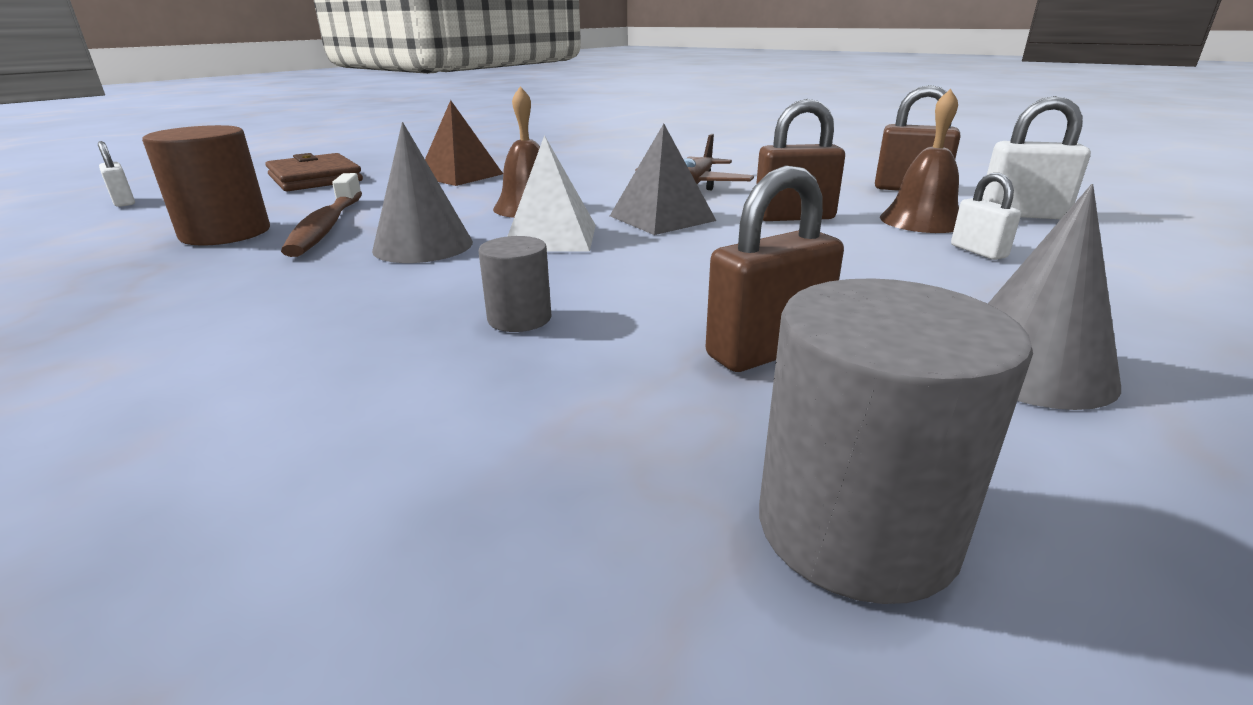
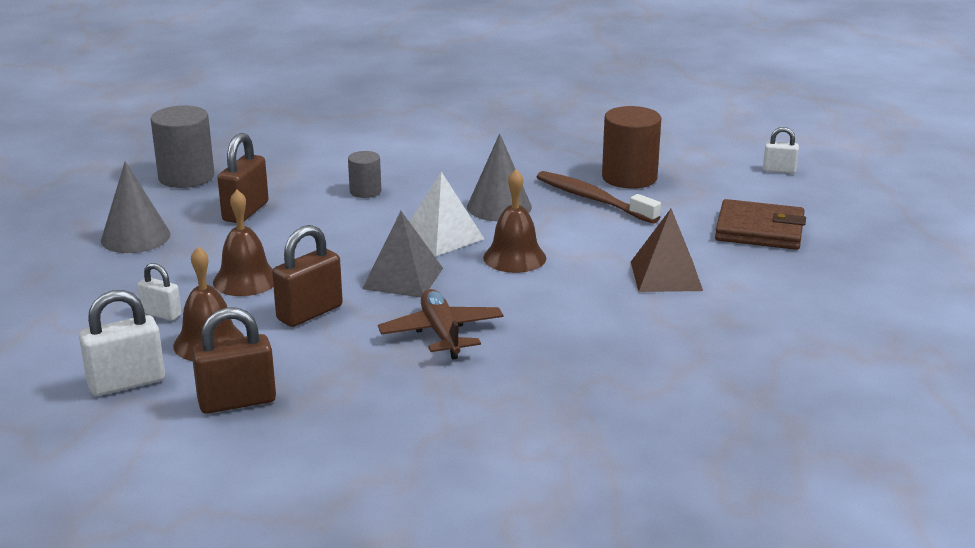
camera: 140 degrees right, 0 degrees up
(845, 256) = (245, 280): none -> brown bell

